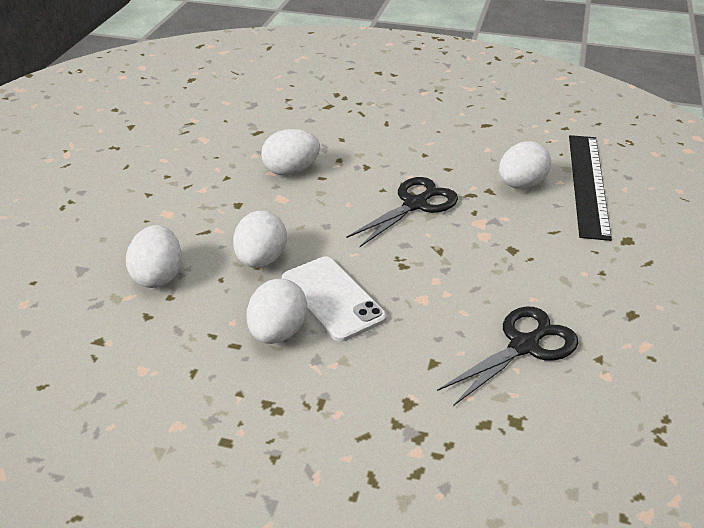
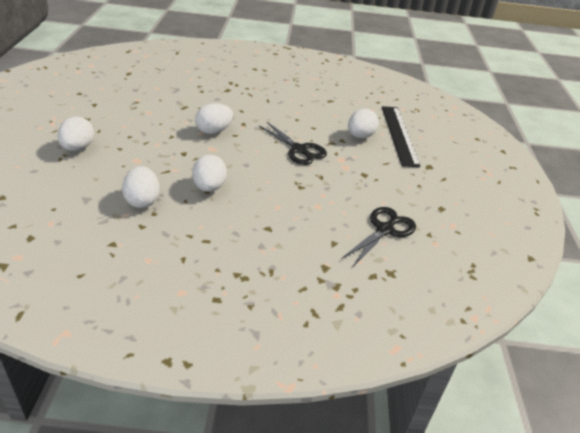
camera: 15 degrees left, 0 degrees up
(278, 332) = (232, 231): white egg -> white egg (78, 148)
(332, 298) = (262, 208): white phone -> none
(415, 204) = (299, 150): black scissors -> black scissors turned 105 degrees clockwise

